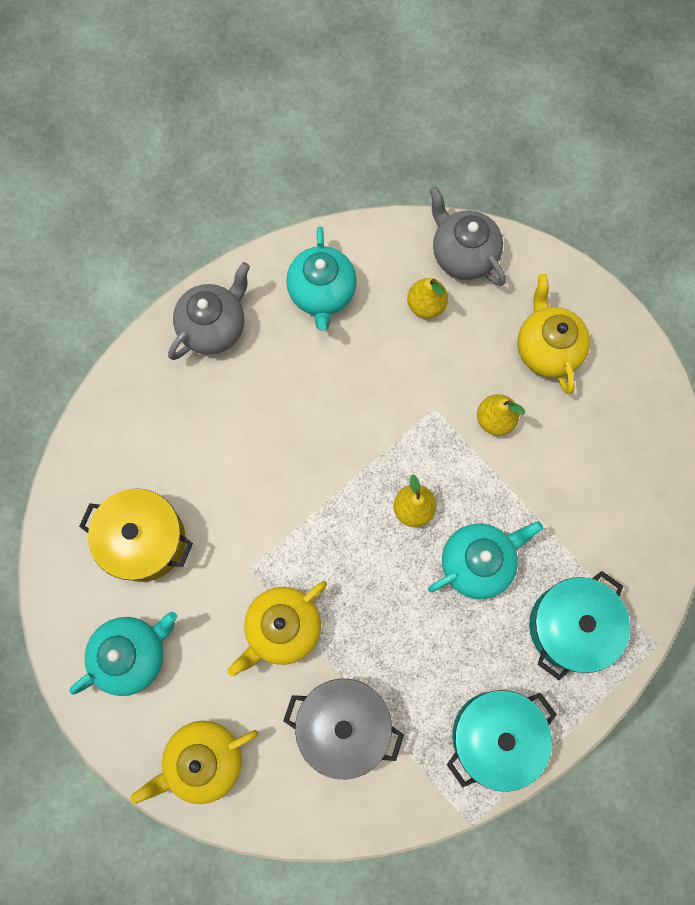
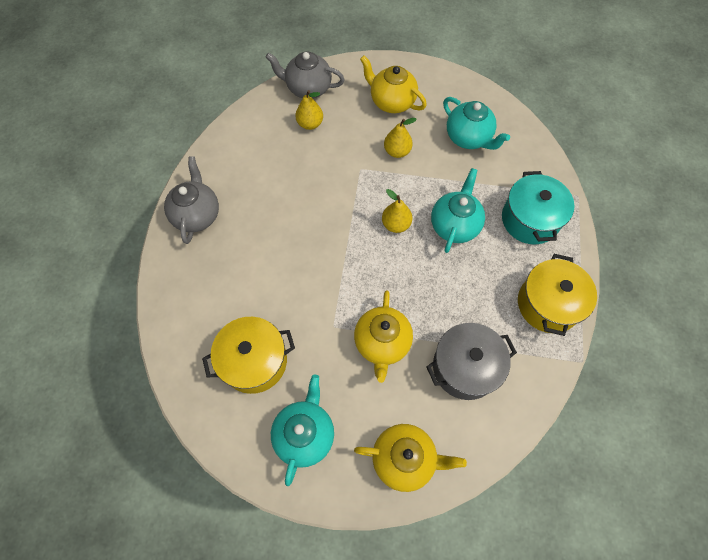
camera: 40 degrees left, 10 degrees down
(204, 760) = (404, 459): yellow teapot -> yellow teapot turned 105 degrees counterclockwise
(322, 293) = (247, 156): turquoise teapot -> turquoise teapot (468, 138)
(495, 736) = (548, 304): turquoise pot -> yellow pot

